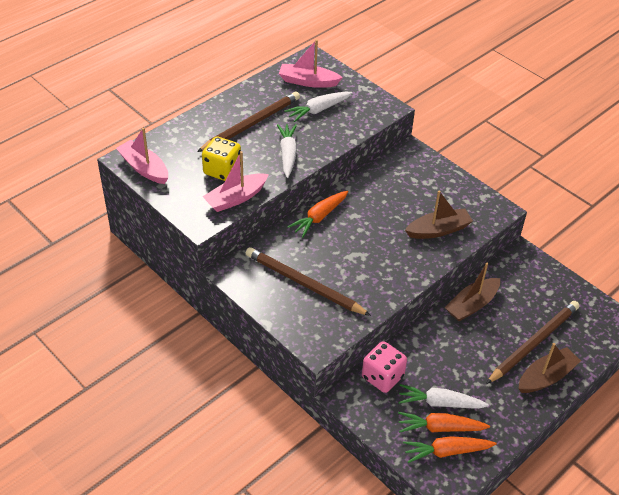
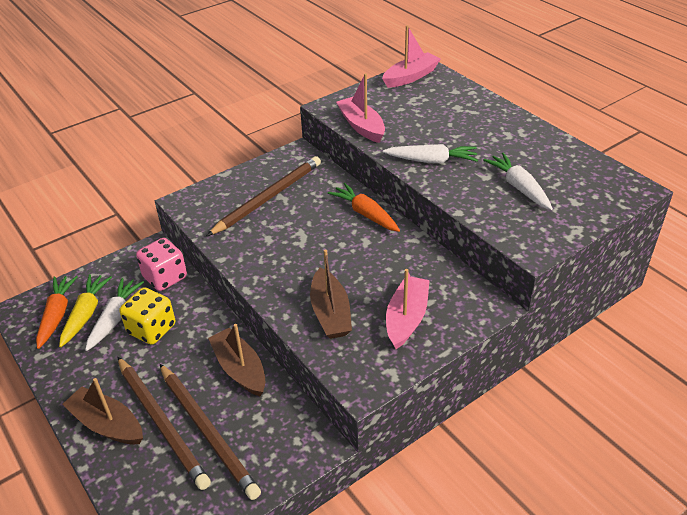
camera: 100 degrees right, 5 degrees down
(222, 170) = (405, 119): yellow dice -> yellow dice (152, 329)
(251, 124) = (485, 138): brown pencil -> brown pencil (208, 431)
(308, 81) = (579, 182): pink boat -> pink boat (406, 318)
(440, 428) = (86, 314): orange carrot -> yellow carrot
(546, 377) = (107, 424): brown boat -> brown boat turned 150 degrees clockwise

